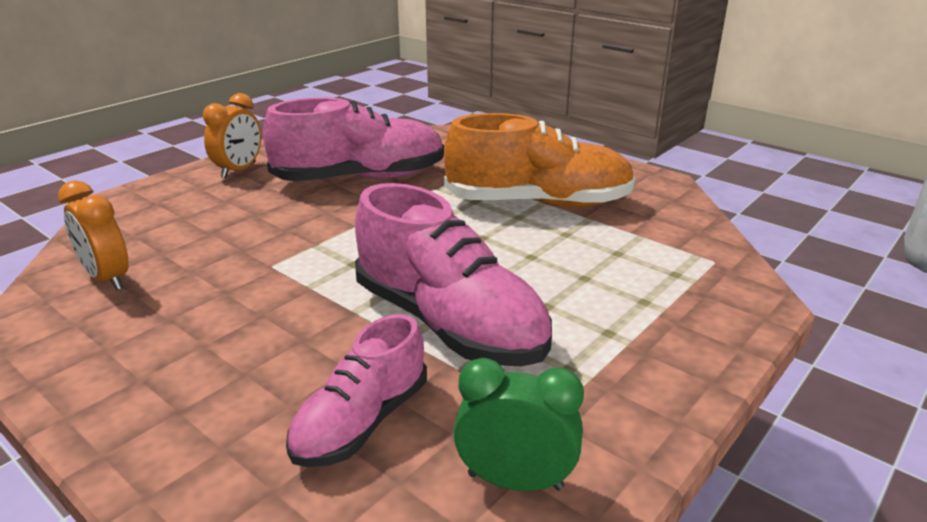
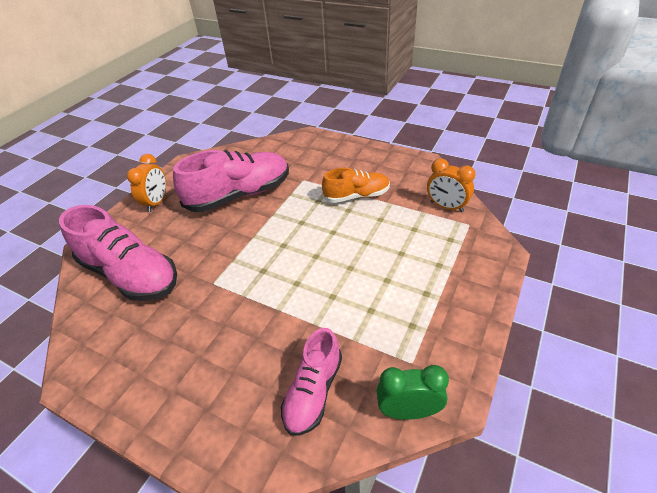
camera: 10 degrees left, 15 degrees up
(107, 279) = (113, 317): orange clock -> orange clock (446, 207)
(449, 324) = (336, 307): pink shoe -> pink shoe (130, 274)
(539, 203) = (356, 196): orange shoe -> orange shoe, size x0.60

